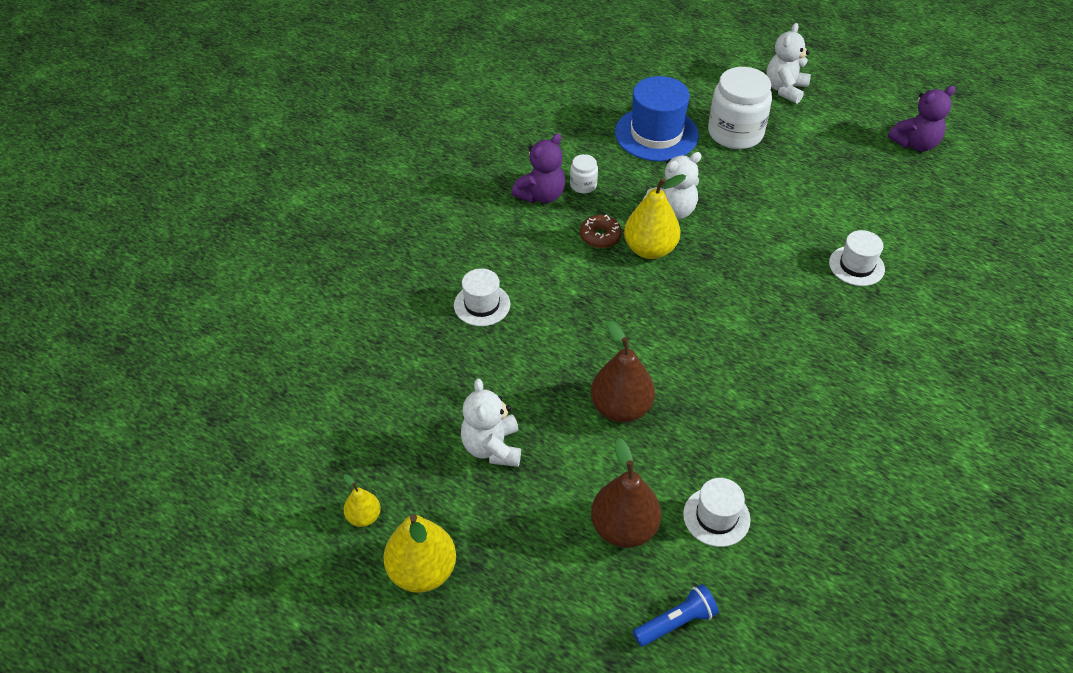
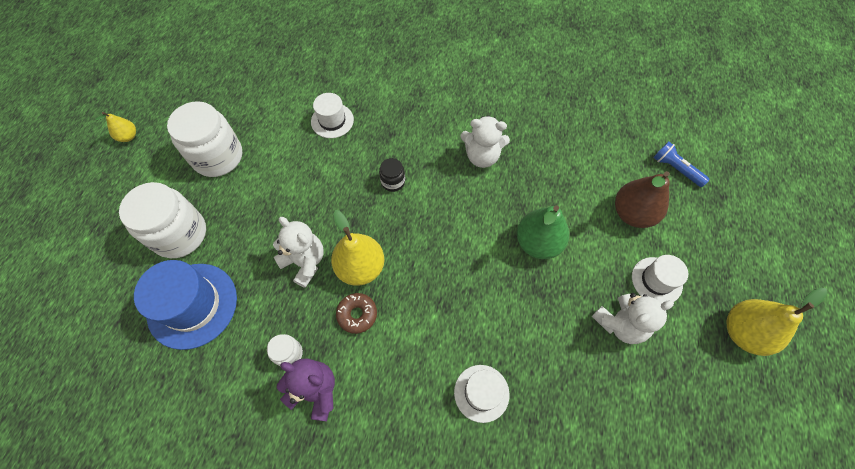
camera: 110 degrees left, 15 degrees up
(364, 517) = (733, 398): yellow pear -> yellow pear (128, 136)
(621, 408) = (537, 243): brown pear -> green pear
(716, 517) = (593, 164): white hat -> white hat (656, 280)
(750, 299) = (393, 182): none -> black jar
(785, 89) = (103, 205): white teddy bear -> white teddy bear (482, 156)
(825, 168) = (218, 157): none -> white jar
(915, 144) = (173, 100): purple teddy bear -> none

